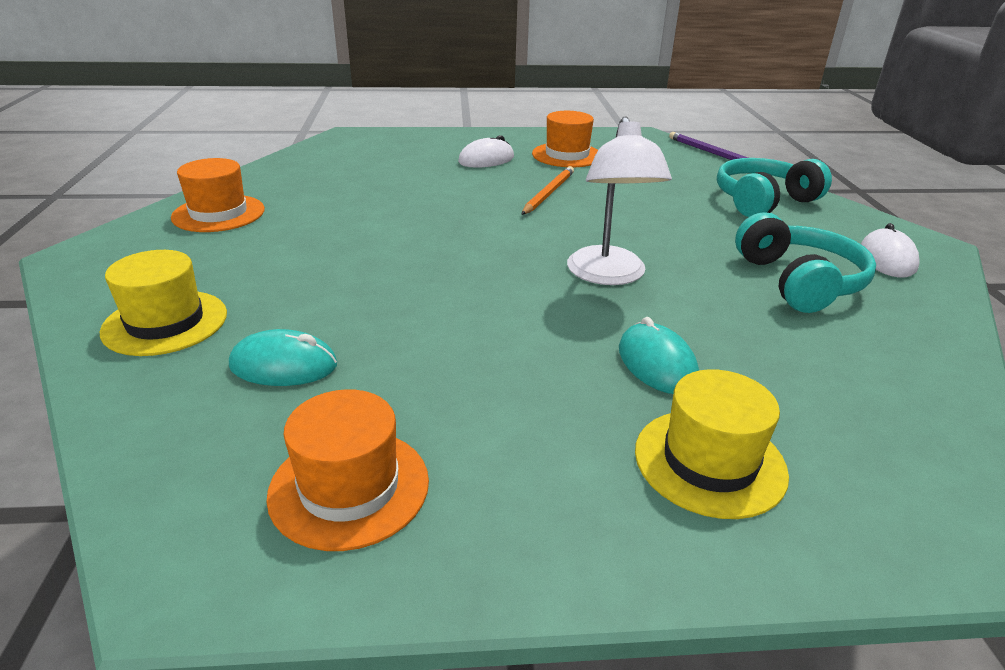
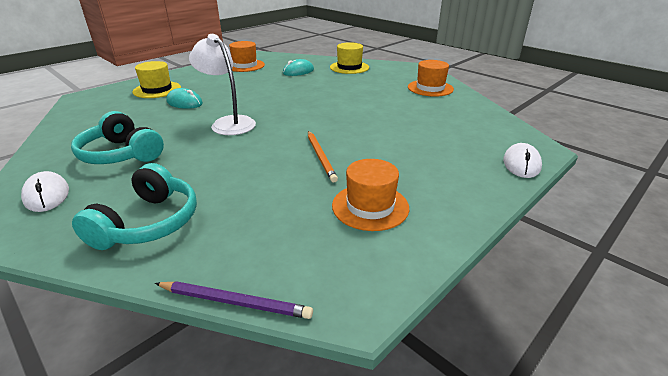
camera: 140 degrees right, 0 degrees up
(486, 159) = (411, 169): white mouse -> white mouse (521, 164)

